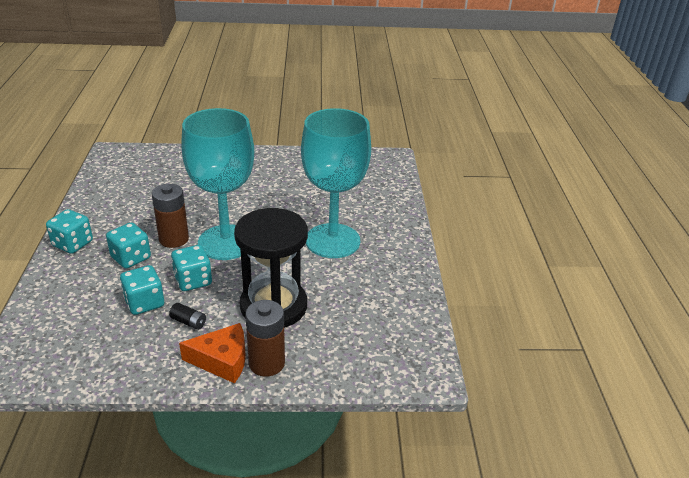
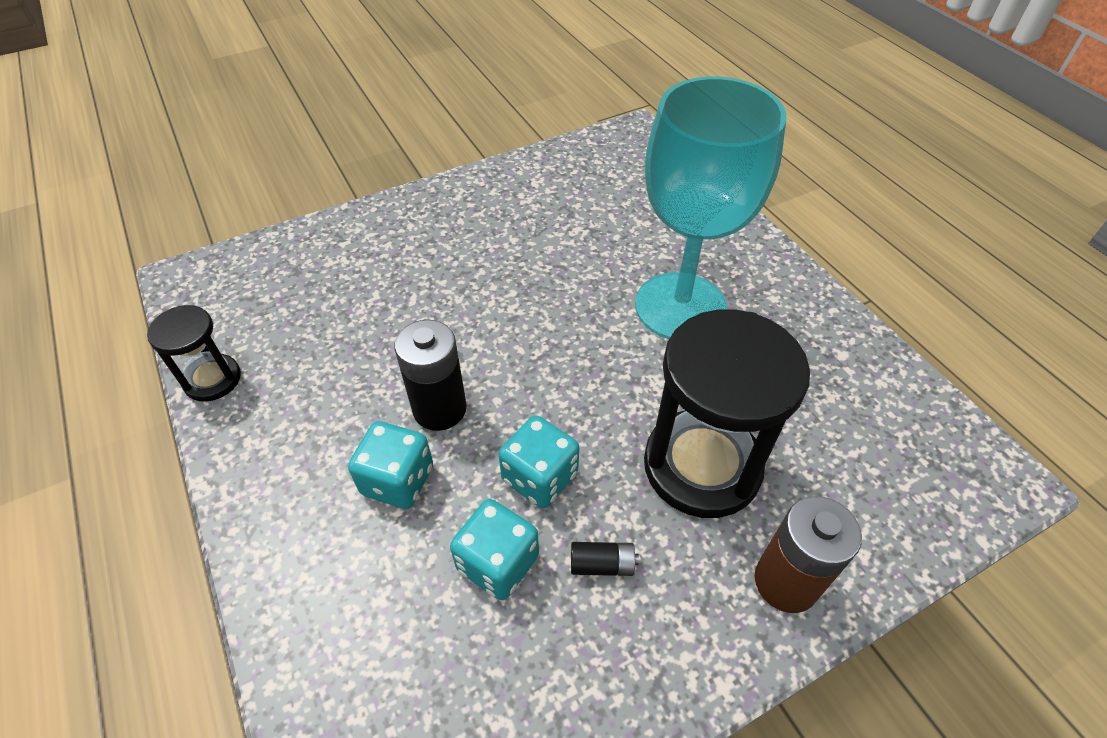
camera: 25 degrees left, 15 degrees up
(73, 244) = (266, 499): turquoise dice -> none
(89, 194) = (212, 379): none -> black hourglass
(174, 239) = (439, 409): brown battery -> black battery
(222, 360) = (717, 614): orange cheese -> none
(226, 242) = (528, 378): turquoise goblet -> none

